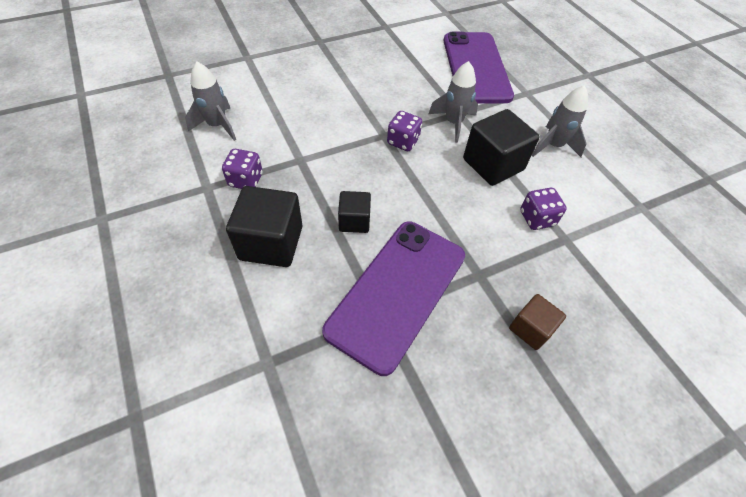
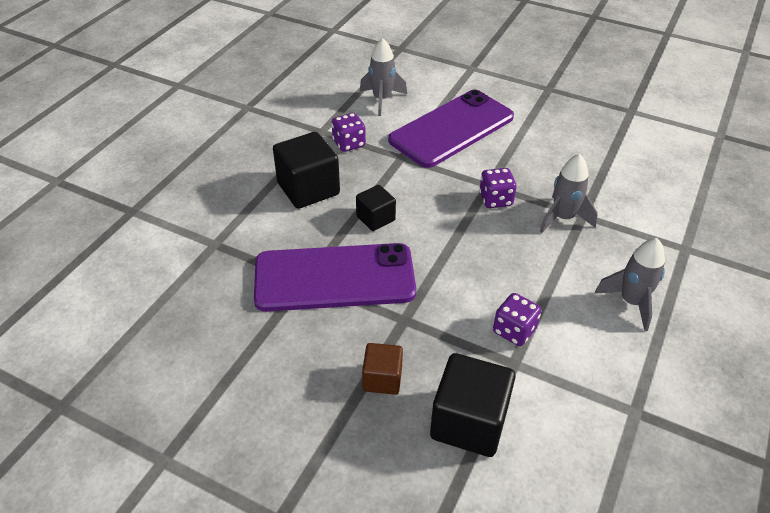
camera: 55 degrees right, 10 degrees down
(475, 67) = (666, 195): purple phone -> purple phone (451, 128)
(493, 164) = (544, 269): black cube -> black cube (469, 422)

